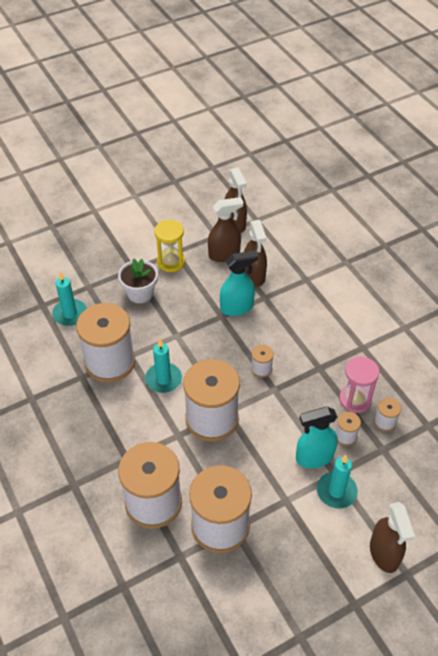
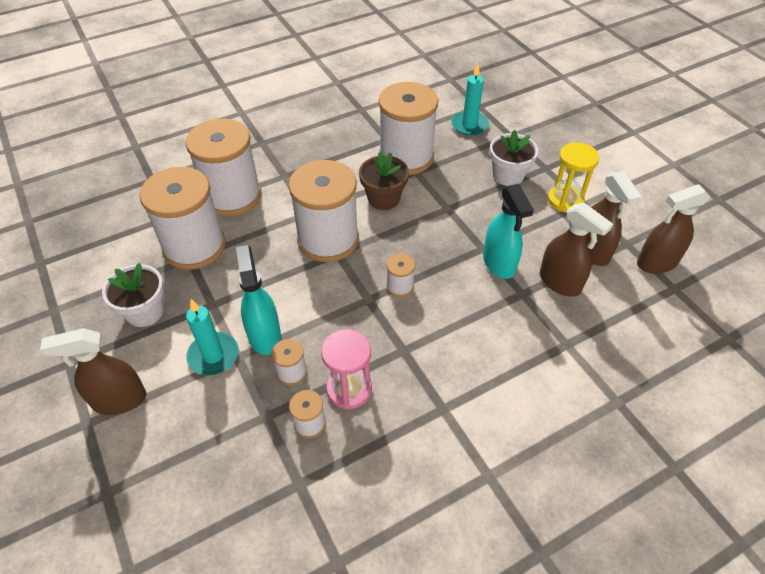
camera: 90 degrees right, 0 degrees up
(163, 379) = (383, 199): turquoise candle -> brown flower pot
(254, 276) = (560, 282): brown spray bottle -> brown spray bottle turned 120 degrees counterclockwise
(297, 553) = (145, 311): none -> white flower pot

